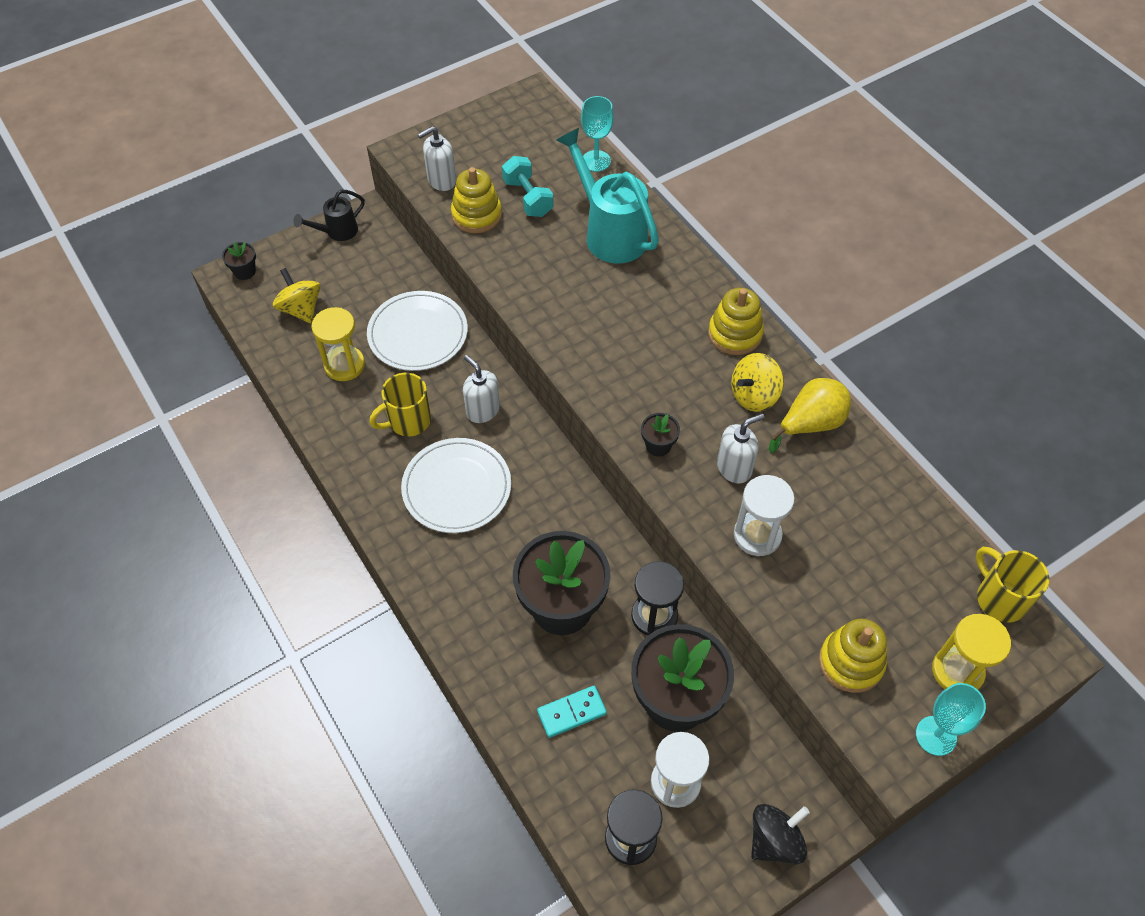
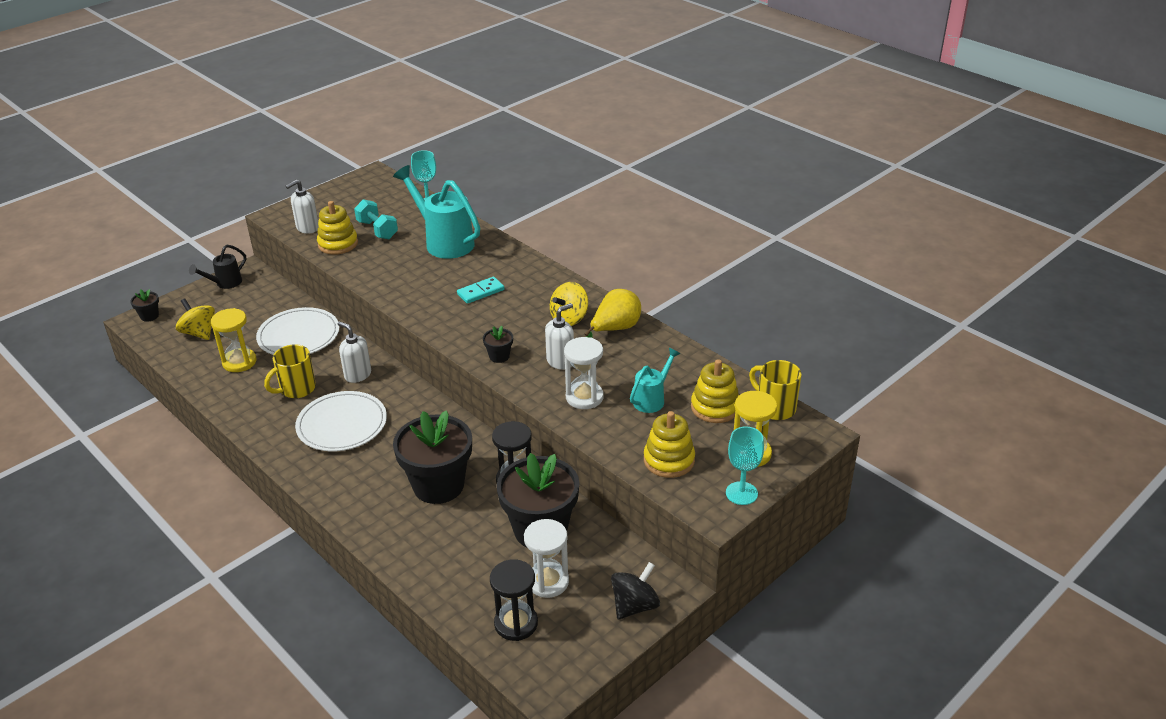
camera: 10 degrees left, 20 degrees down
(571, 713) = (455, 551): turquoise domino -> turquoise domino (480, 292)
(735, 334) = (549, 286): yellow stacking toy -> yellow stacking toy (715, 407)
(842, 554) = (652, 399): none -> turquoise watering can

